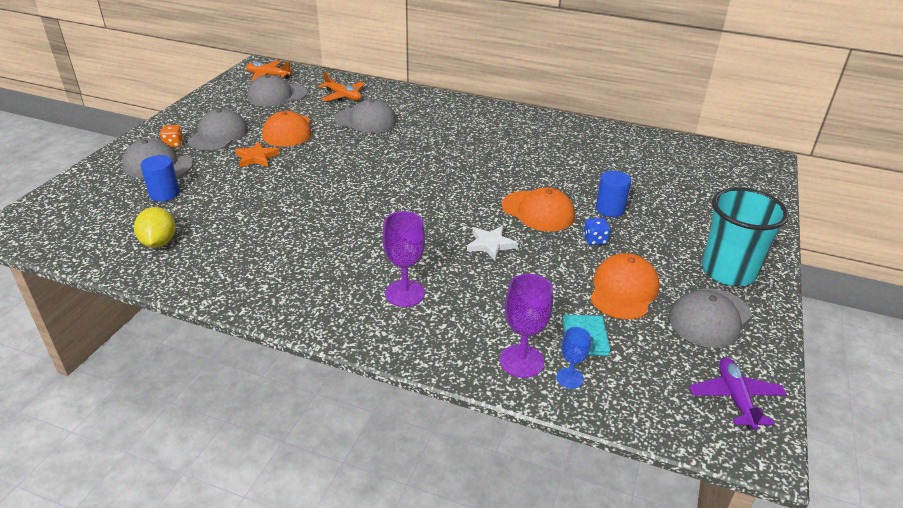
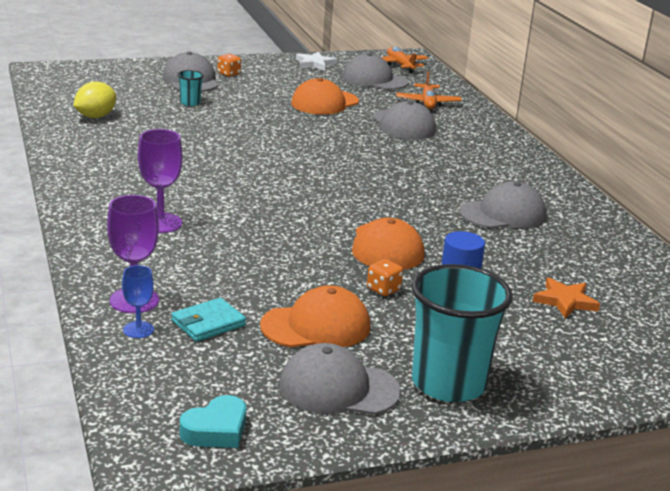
camera: 50 degrees right, 10 degrees down
(164, 194) = (158, 96): blue cylinder -> none
(202, 185) = (190, 103): none -> turquoise cup
(218, 135) = (270, 83): grey cap -> grey cap (503, 214)
(256, 157) = (262, 106): orange star -> orange star (565, 301)
(490, 244) = (290, 239): white star -> white star (314, 64)
(595, 240) = (383, 289): blue dice -> orange dice
(735, 398) = (216, 430): purple plane -> turquoise heart

